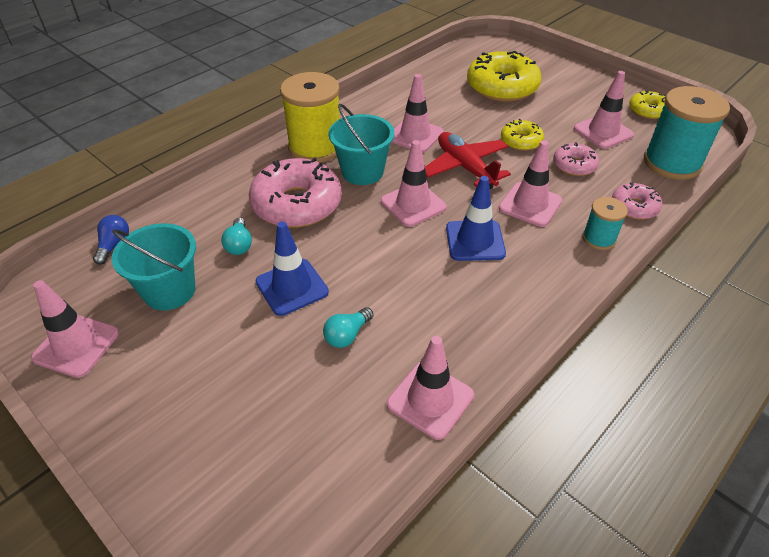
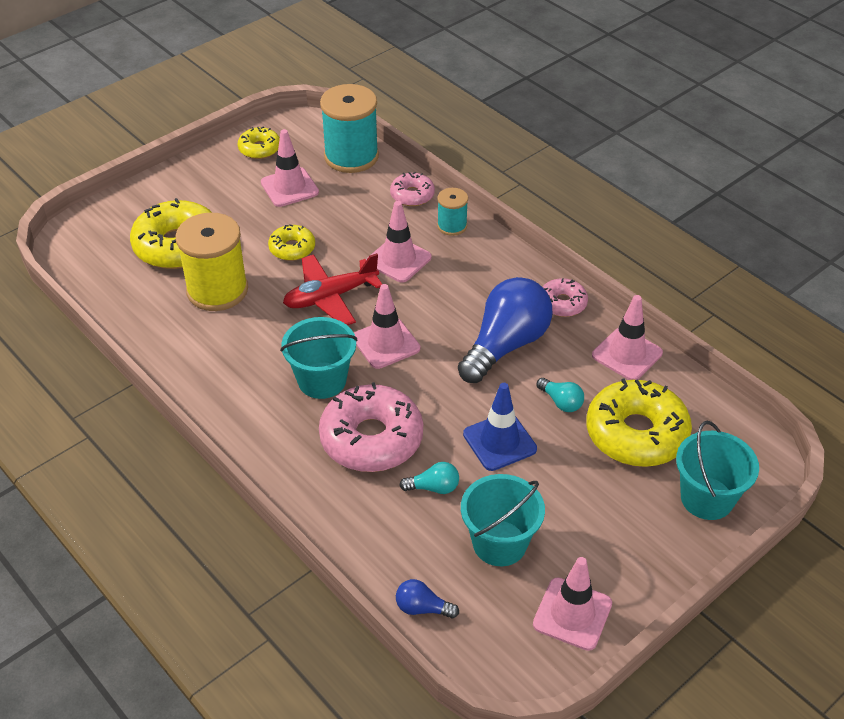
camera: 85 degrees left, 0 degrees up
(198, 478) = (707, 498): none -> turquoise bucket
(301, 406) = (636, 434): none -> yellow donut
(315, 147) = (263, 422): yellow spool -> yellow spool (217, 290)
(415, 135) = (260, 331): pink traffic cone -> none
(426, 288) = (506, 345): none -> blue light bulb
(475, 241) = (446, 305): blue traffic cone -> none
(574, 165) = (342, 219): pink donut -> pink donut (562, 303)

